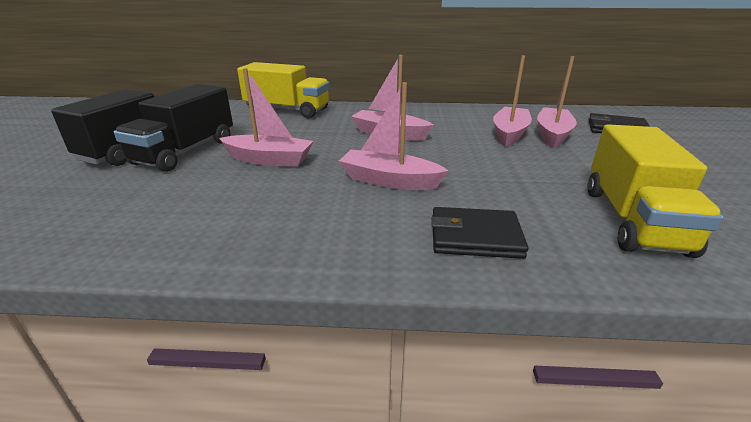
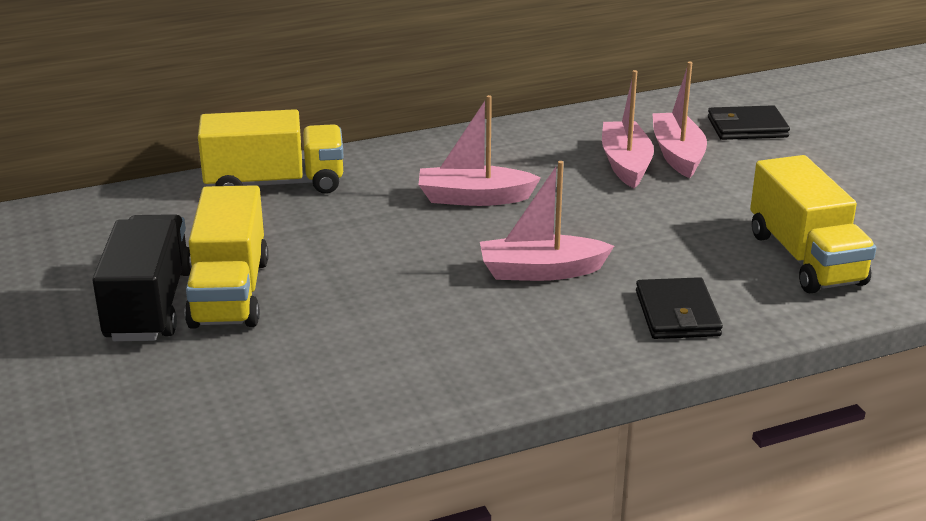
camera: 25 degrees left, 0 degrees up
(185, 152) = (230, 292): black truck -> yellow truck
(269, 160) = (363, 277): pink boat -> none
(475, 237) = (677, 313): black wallet -> black wallet turned 75 degrees counterclockwise

